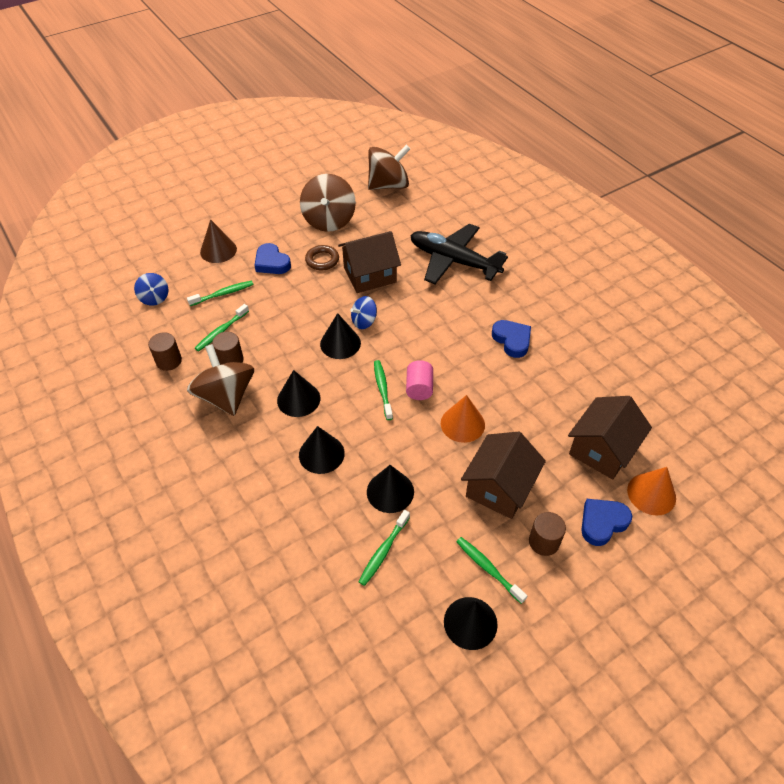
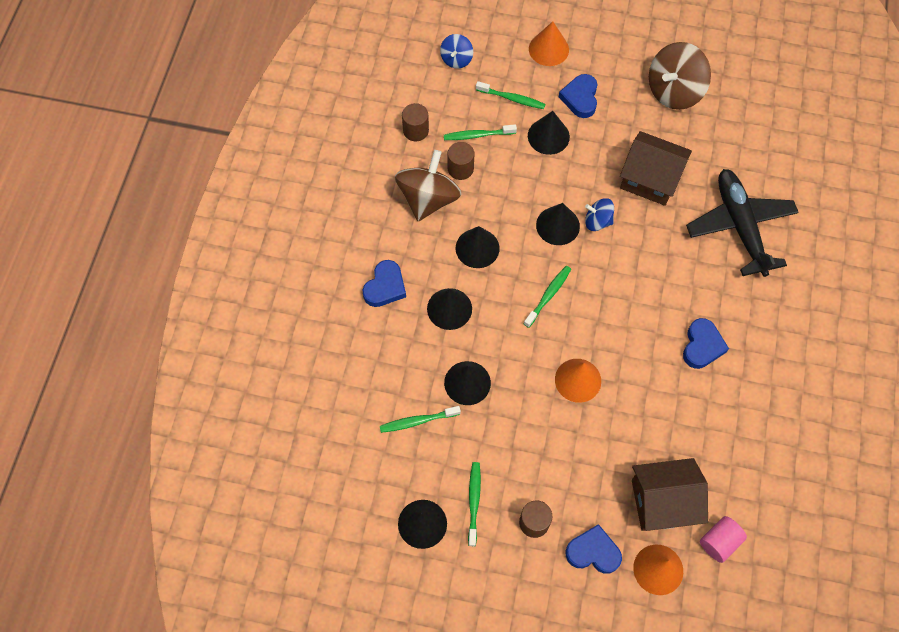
camera: 45 degrees right, 15 degrees up
(218, 250) = (548, 49): brown cone -> orange cone
(254, 480) = (385, 287): none -> blue heart
(274, 297) = (548, 136): none -> black cone
(322, 260) = (625, 130): brown ring -> none
(388, 185) = (771, 93): brown spinning top -> none
(419, 388) = (577, 320): pink cylinder -> pink cylinder (719, 542)
(499, 487) = (548, 454): brown house -> none

